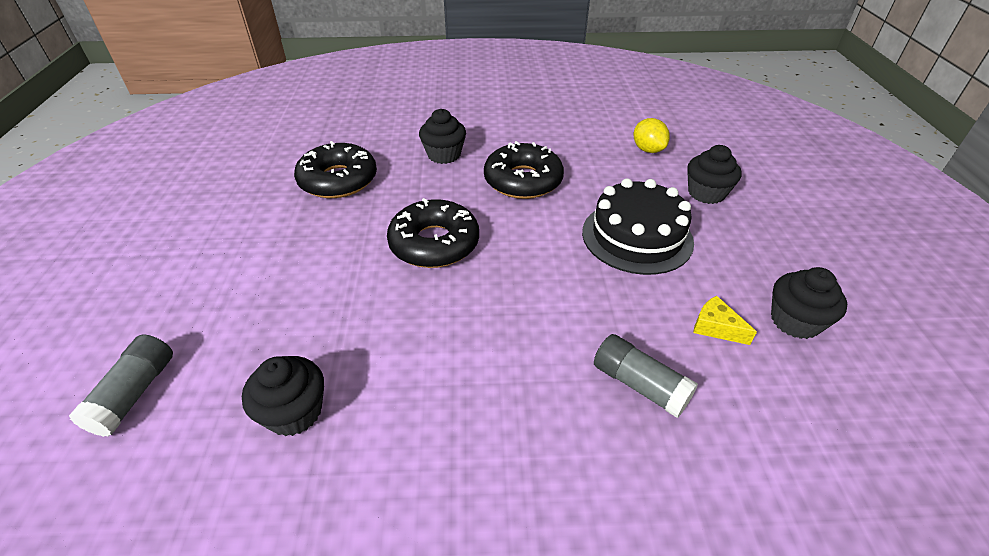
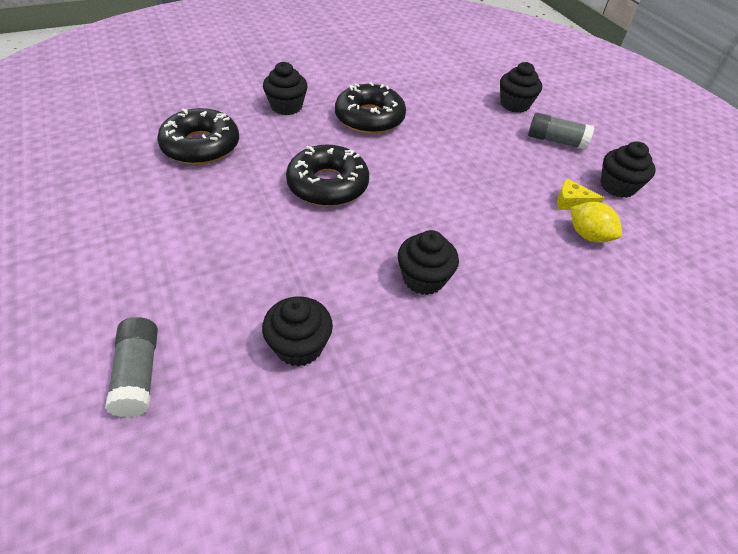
camera: 25 degrees left, 5 degrees up
(473, 374) = (423, 278): none -> black cupcake
(637, 236) = (483, 147): black cake -> none
(639, 385) = (543, 254): grey glue stick -> grey glue stick (556, 141)
(648, 150) = (453, 76): yellow lemon -> yellow lemon (588, 235)

